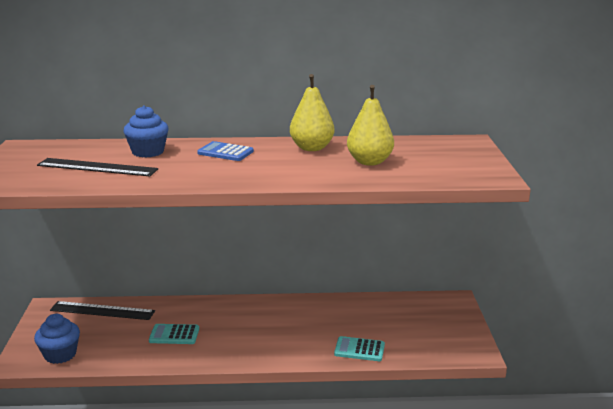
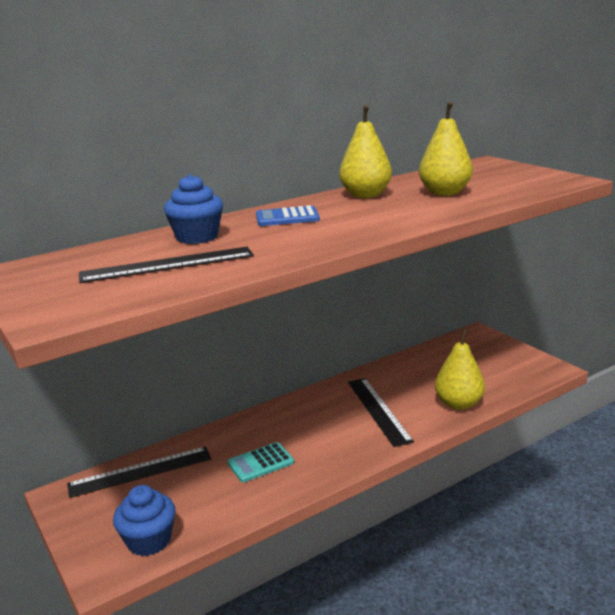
camera: 30 degrees left, 0 degrees up
(295, 330) = (378, 410): none -> black ruler
(359, 349) = (459, 404): turquoise calculator -> yellow pear

